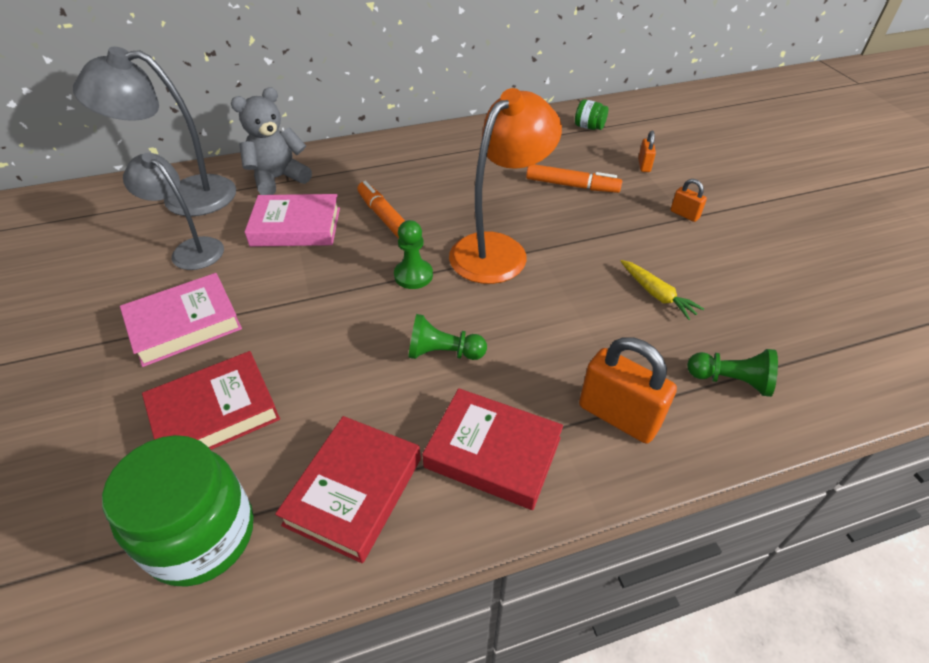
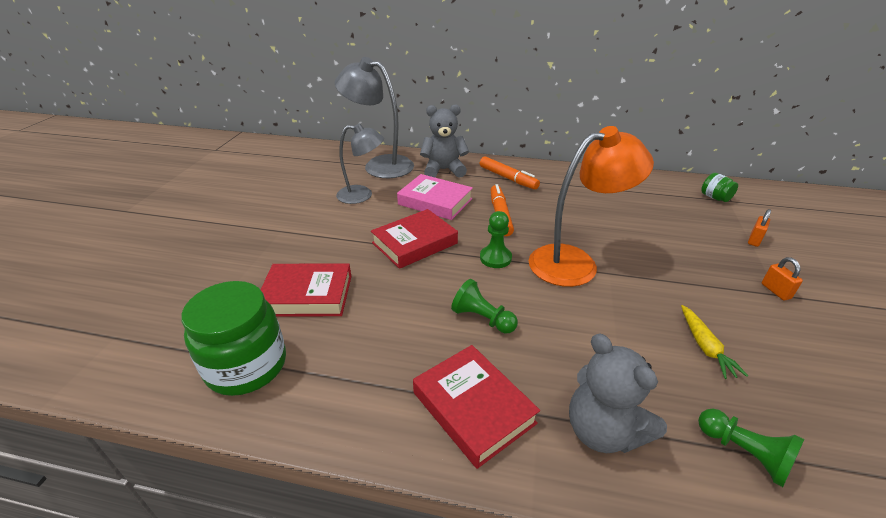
camera: 30 degrees right, 10 degrees down
(184, 324) = (328, 236): pink book -> none
(191, 249) = (362, 195): grey lamp -> grey lamp turned 120 degrees clockwise
(354, 491) = (355, 385): red book -> red book (414, 243)
(572, 185) = (671, 236): orange marker -> orange marker (508, 178)
(618, 416) = (603, 431): orange padlock -> grey teddy bear

